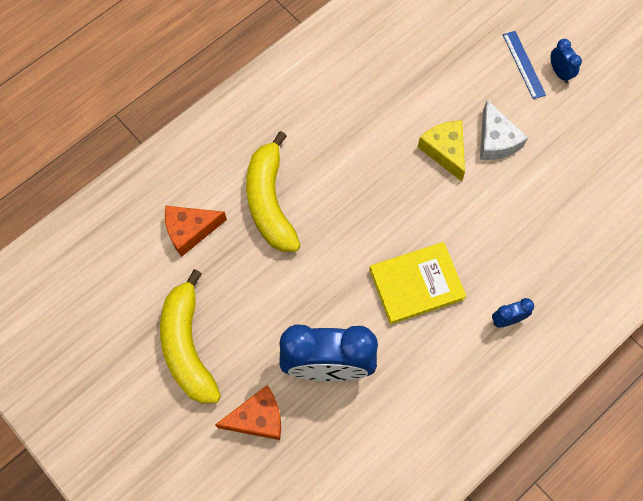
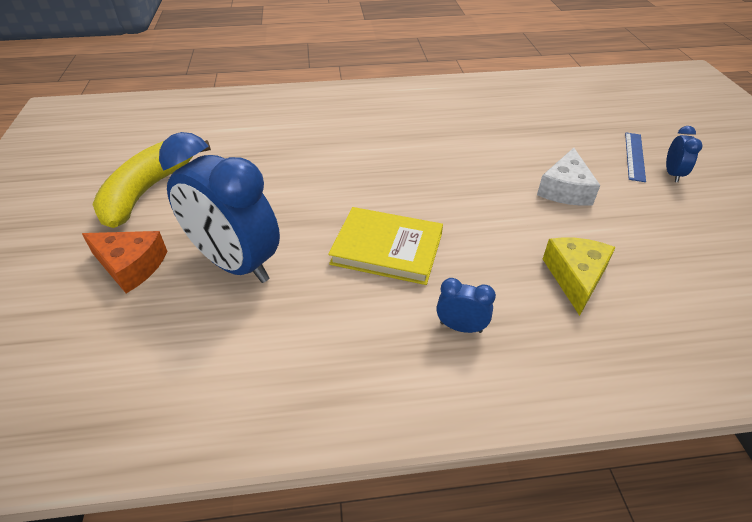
camera: 35 degrees right, 25 degrees down
(190, 230) = (239, 133): orange cheese -> none
(270, 202) = (317, 143): yellow banana -> none
(445, 151) = (505, 176): yellow cheese -> yellow cheese (575, 277)

